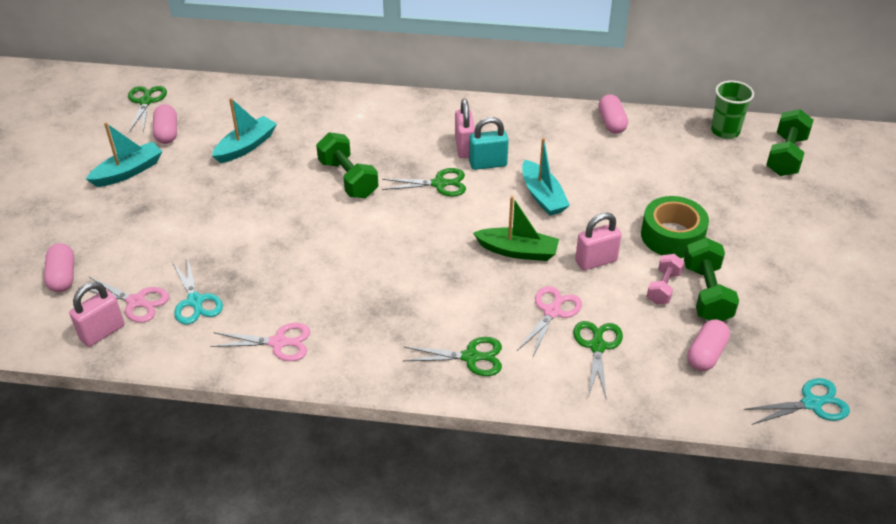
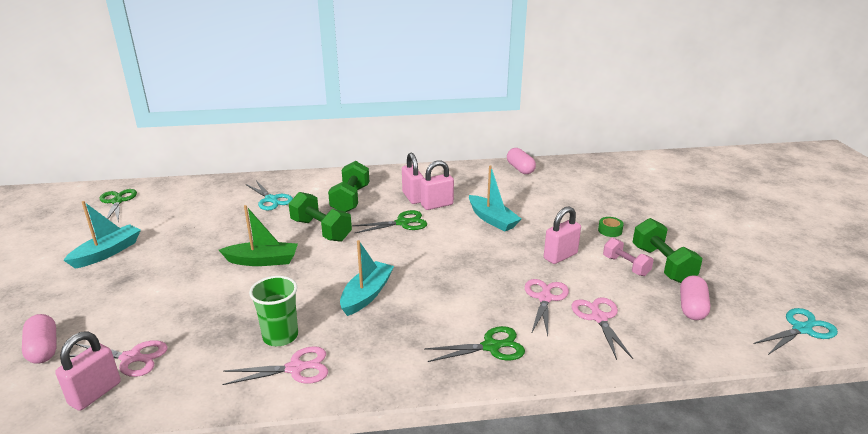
camera: 15 degrees left, 15 degrees down
(167, 133) = (142, 220): pink capsule -> none
(195, 301) = (197, 347): turquoise scissors -> turquoise scissors (271, 199)
(246, 146) = (220, 220): turquoise boat -> turquoise boat (367, 295)
(488, 164) = (437, 205): turquoise padlock -> pink padlock
(517, 251) = (491, 259): green boat -> green boat (262, 261)
(597, 346) = (599, 318): green scissors -> pink scissors
(663, 288) = (625, 266): pink dumbbell -> pink dumbbell turned 45 degrees counterclockwise
(672, 236) = (610, 230): green tape -> green tape, size x0.44
(725, 131) = (605, 164): green cup -> green cup (280, 336)
(786, 156) = (658, 172): green dumbbell -> green dumbbell (350, 199)

